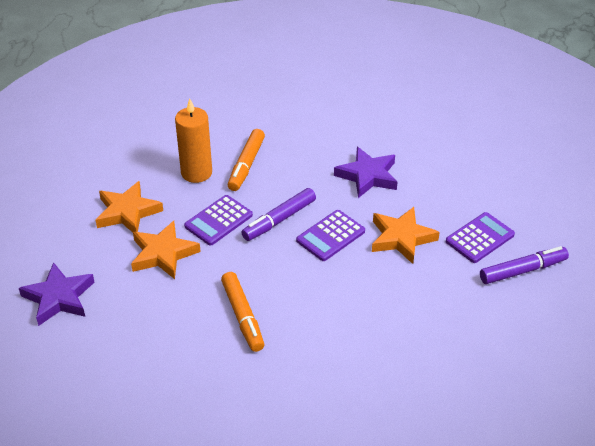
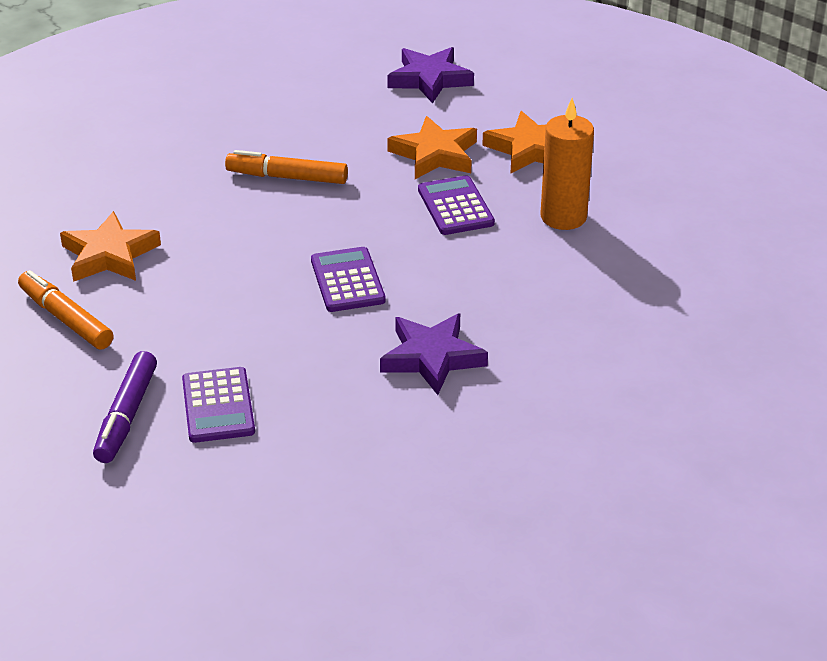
camera: 120 degrees right, 5 degrees down
(246, 165) = (546, 260): orange marker -> orange marker (66, 319)
(279, 220) = (414, 251): purple marker -> none
(401, 238) = (287, 337): orange star -> orange star (109, 255)

